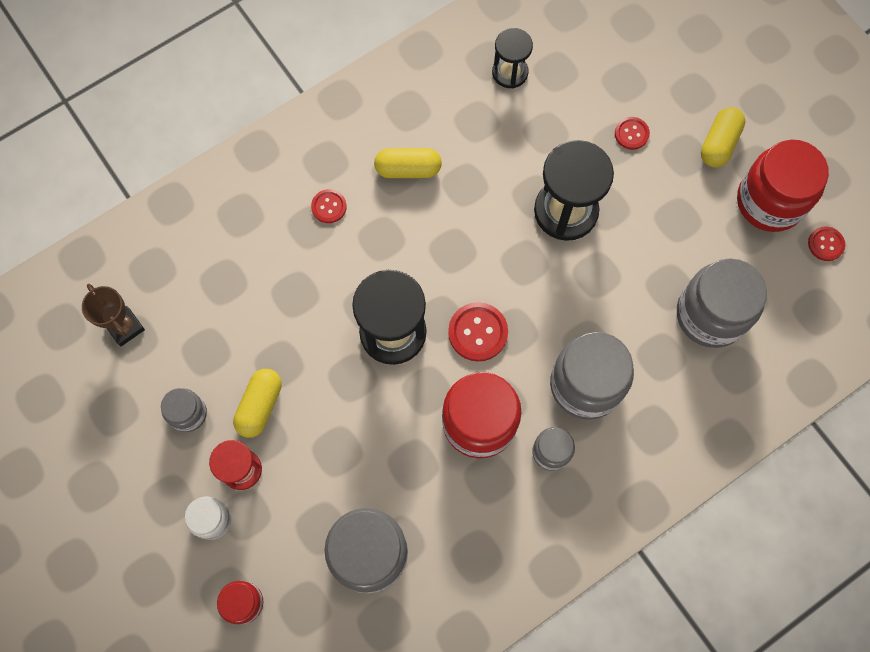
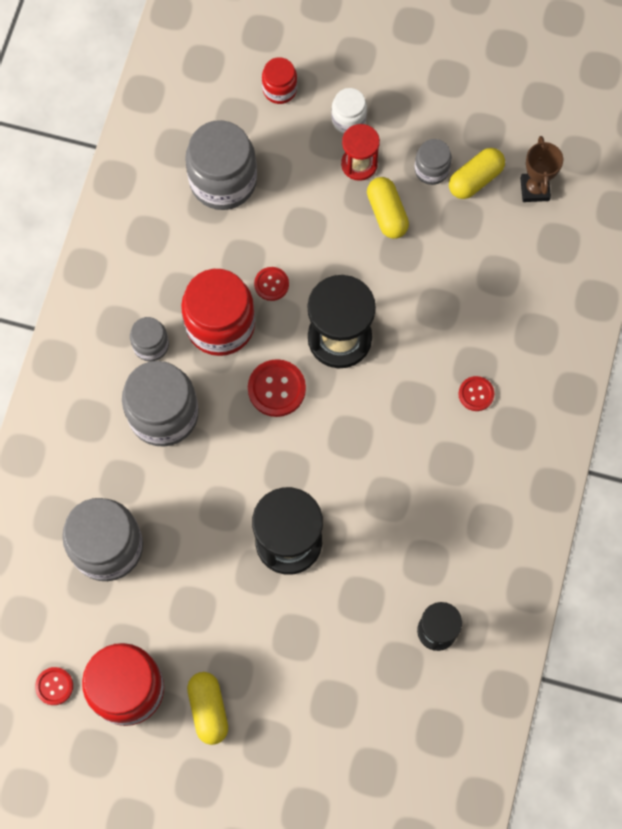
camera: 140 degrees right, 0 degrees up
(125, 327) = (534, 189): brown trophy -> brown trophy turned 75 degrees clockwise
(408, 169) = (443, 474): yellow capsule -> yellow capsule (475, 179)
(631, 134) = (289, 657): red button -> red button (271, 284)

